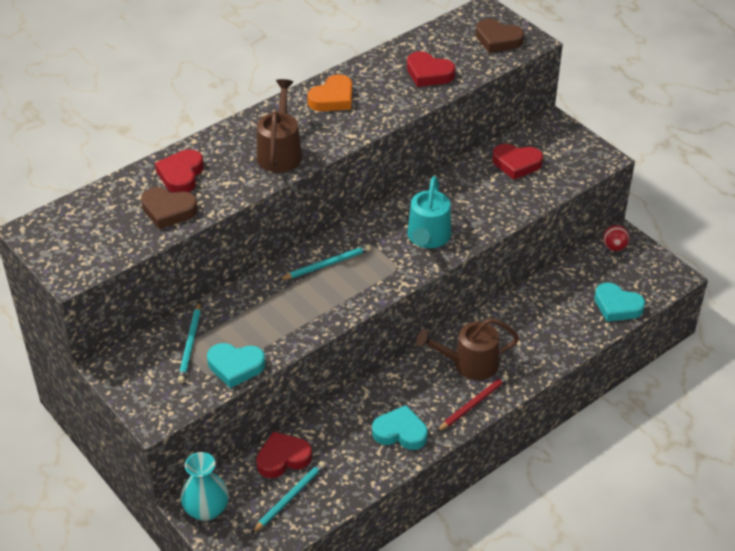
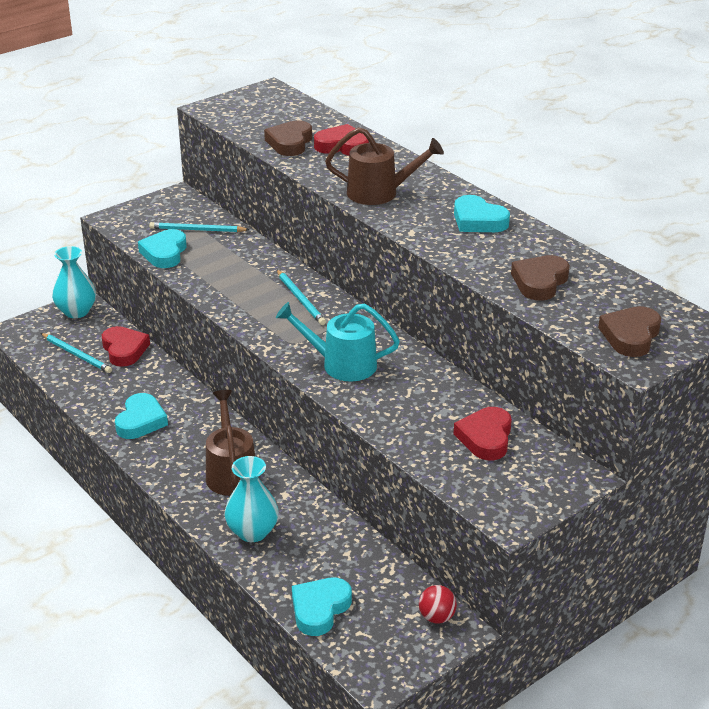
camera: 90 degrees right, 10 degrees down
(332, 98) = (478, 220): orange heart -> turquoise heart
(428, 73) = (540, 282): red heart -> brown heart
(473, 404) = (170, 473): red pencil -> none
(541, 346) = (252, 532): none -> turquoise vase

